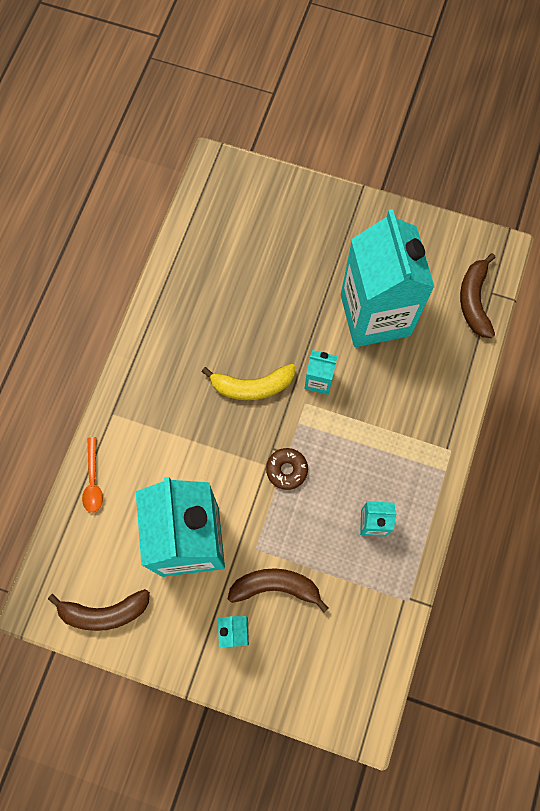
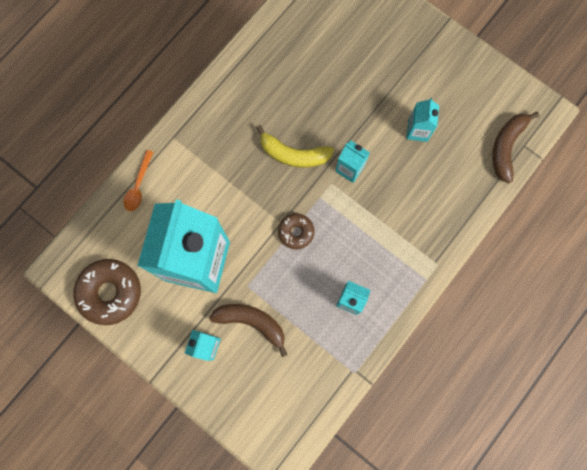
camera: 20 degrees right, 5 degrees up
(104, 612) = (110, 292): brown banana -> brown donut
(375, 315) = (417, 130): turquoise carton -> turquoise carton, size x0.41

